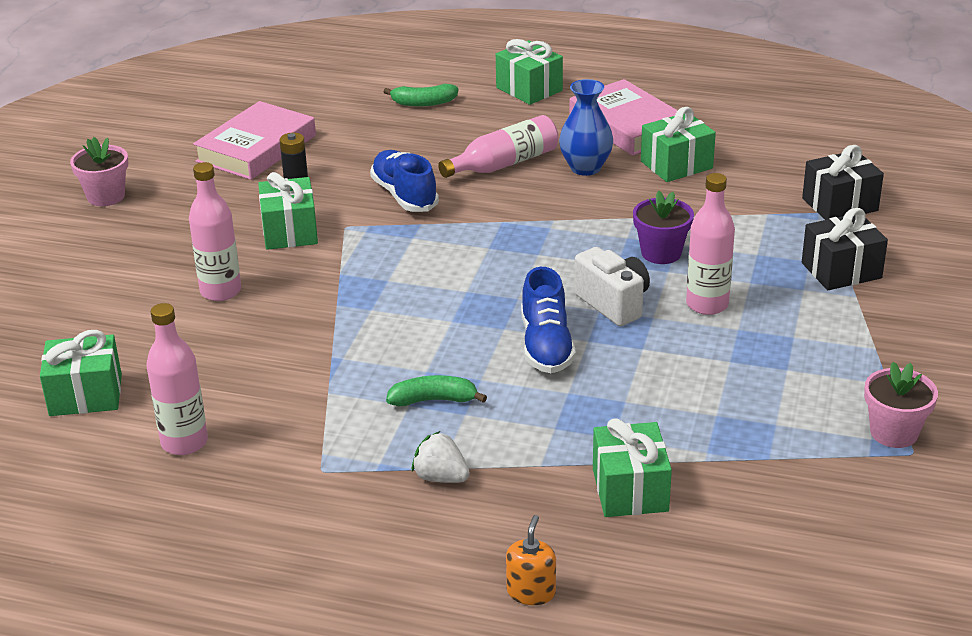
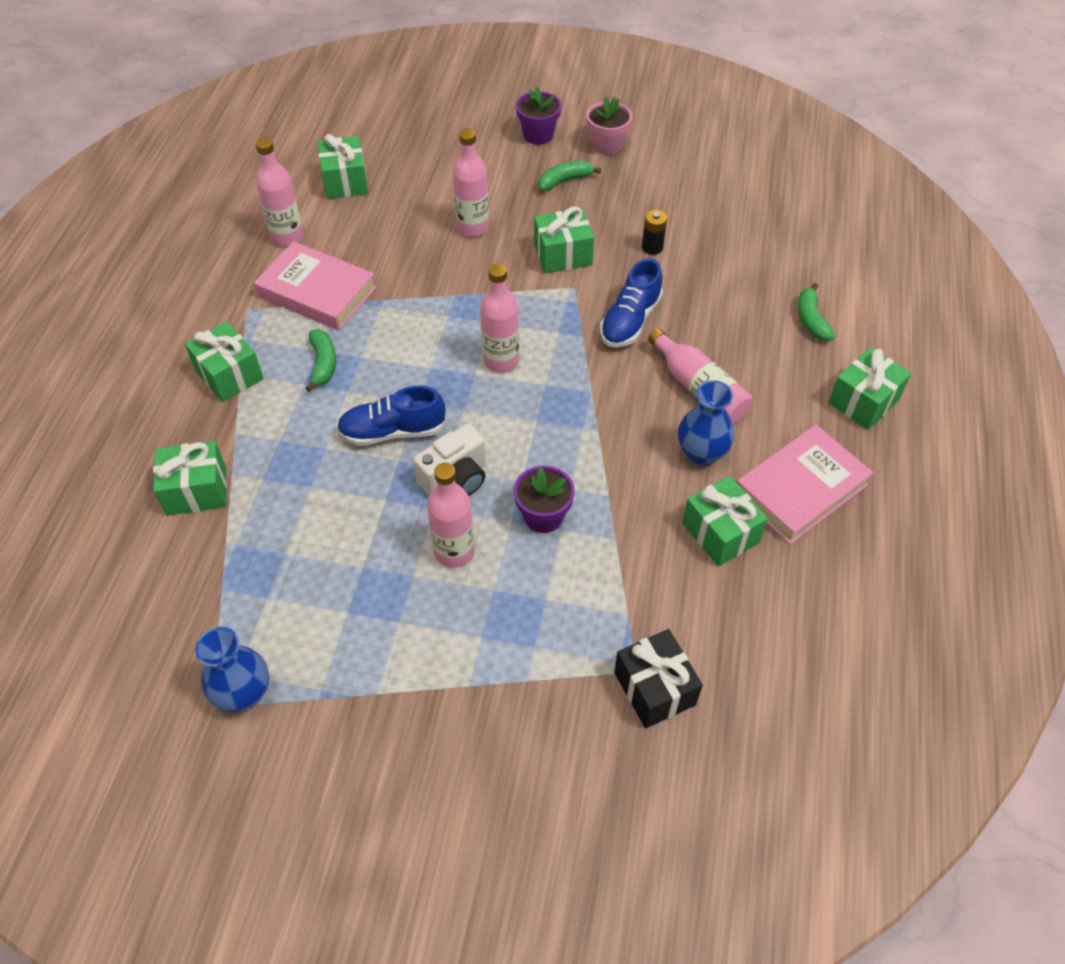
camera: 85 degrees right, 20 degrees up
(62, 242) = (538, 135): none -> purple flower pot
(160, 226) = (564, 181): none -> green banana
(256, 148) = (699, 217): pink book -> pink book (317, 292)
(404, 195) = (630, 321): blue shoe -> blue shoe turned 150 degrees clockwise
(441, 477) = (229, 375): white strawberry -> green gift
(449, 274) = (501, 361): none -> pink bottle
(531, 592) = (97, 432): orange soap dispenser -> none
(841, 270) = (517, 676): black gift -> none
(894, 433) = (244, 694): pink flower pot -> blue vase

